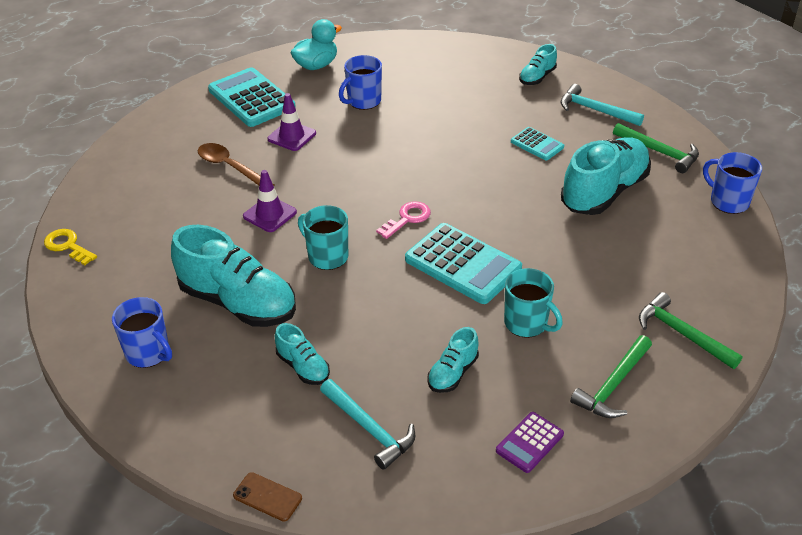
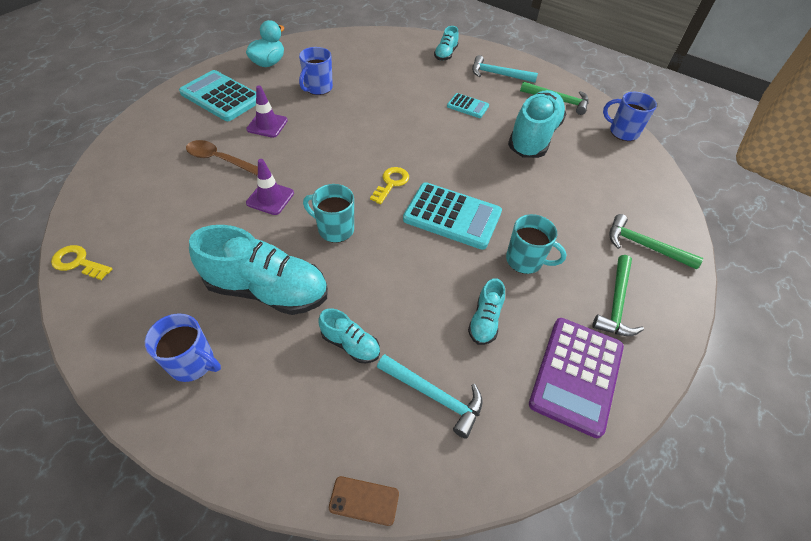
camera: 20 degrees left, 10 degrees up
(407, 219) = (391, 183): pink key -> yellow key
(529, 442) = (576, 375): purple calculator -> purple calculator, size x1.92

